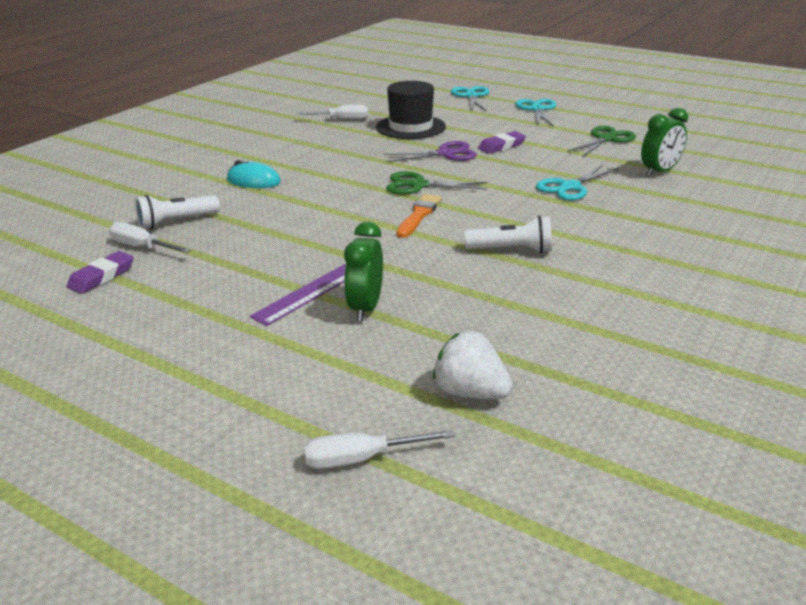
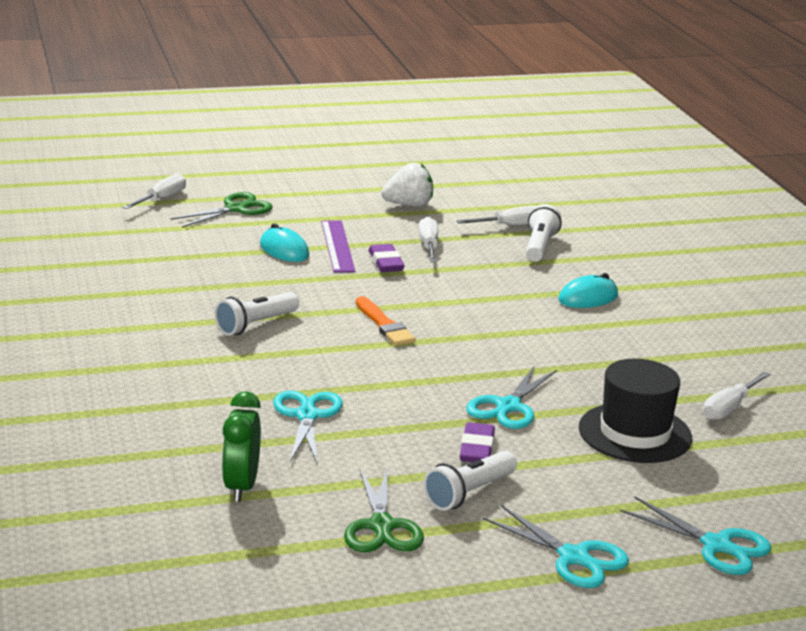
camera: 130 degrees right, 5 degrees down
(102, 277) = (480, 205): purple eraser -> purple eraser (386, 262)
(245, 258) = (428, 246): none -> white screwdriver
(365, 308) = (284, 250): green clock -> turquoise mouse
(418, 185) = (448, 354): green scissors -> green scissors (235, 209)
(445, 154) = (508, 406): purple scissors -> turquoise scissors
(470, 393) = (148, 237): white strawberry -> white strawberry (409, 205)
(541, 135) = (469, 493): none -> white flashlight

